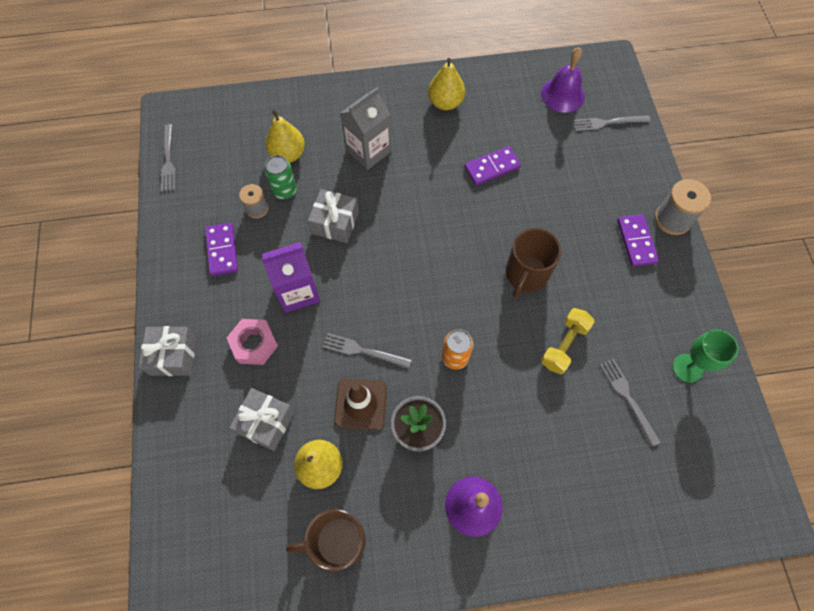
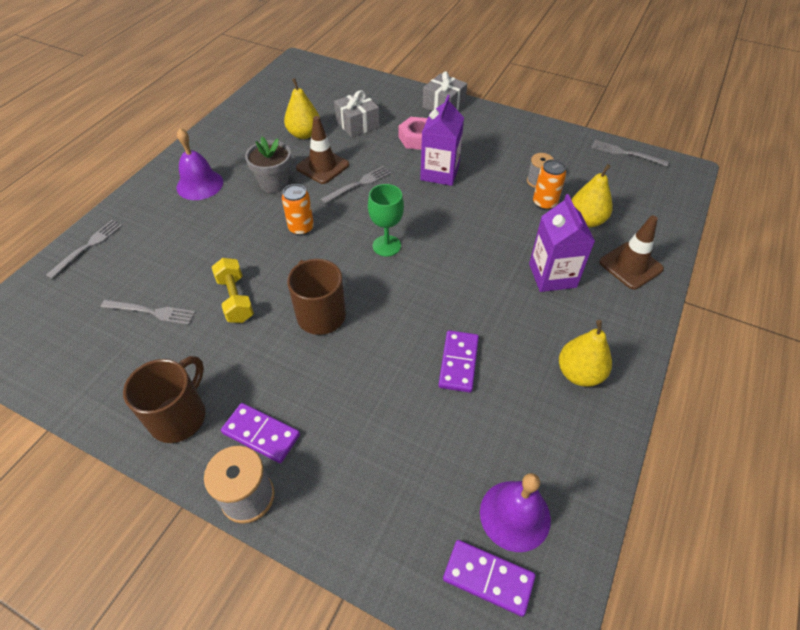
camera: 125 degrees right, 15 degrees down
(222, 250) = (511, 151): purple domino -> purple domino (488, 578)
(285, 191) = (544, 203): green can -> orange can
(321, 110) = (630, 266): none -> brown traffic cone
(335, 223) = (486, 218): grey gift -> none
(337, 541) = (255, 123): brown mug -> brown mug (179, 416)
(368, 151) = (552, 275): grey carton -> purple carton
(608, 123) = (432, 538): grey fork -> grey fork (88, 247)
(687, 368) = (117, 375): green goblet -> green goblet (386, 246)

